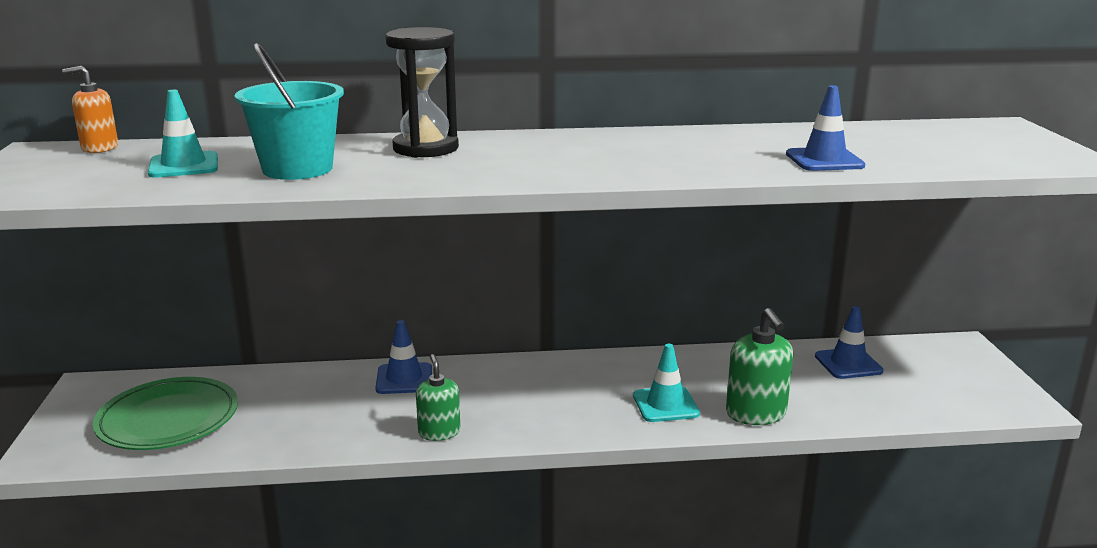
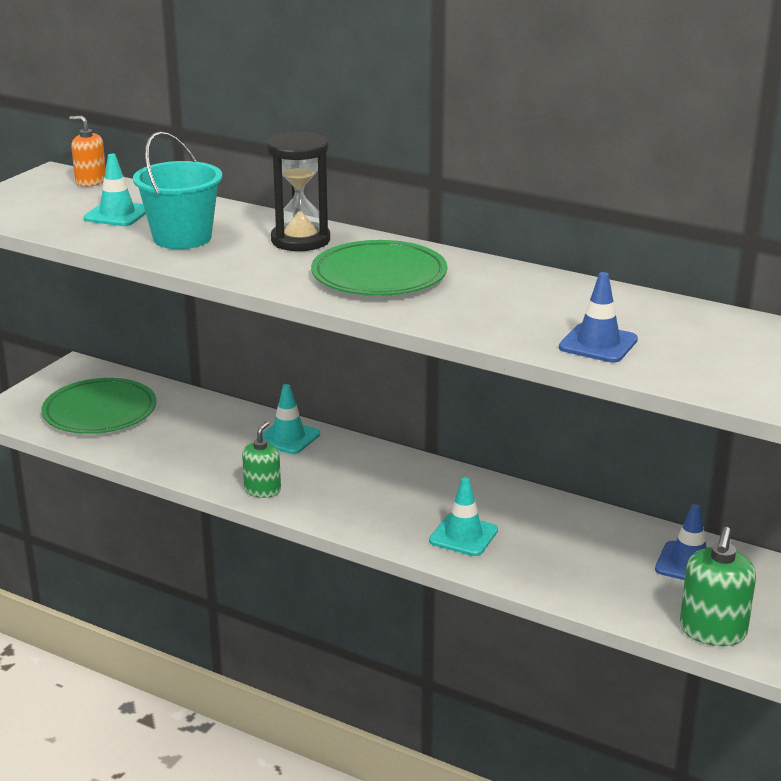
camera: 35 degrees right, 5 degrees up
(404, 379) = (288, 438): blue traffic cone -> turquoise traffic cone
(552, 156) = (379, 275): none -> green plate
(756, 414) = (530, 572): green soap dispenser -> green soap dispenser (712, 631)

